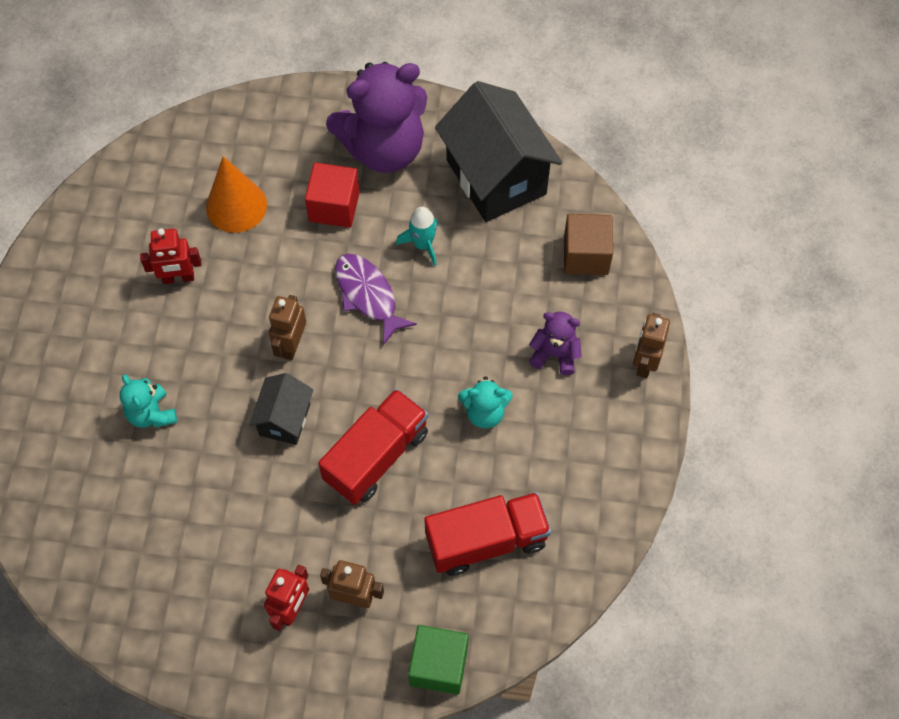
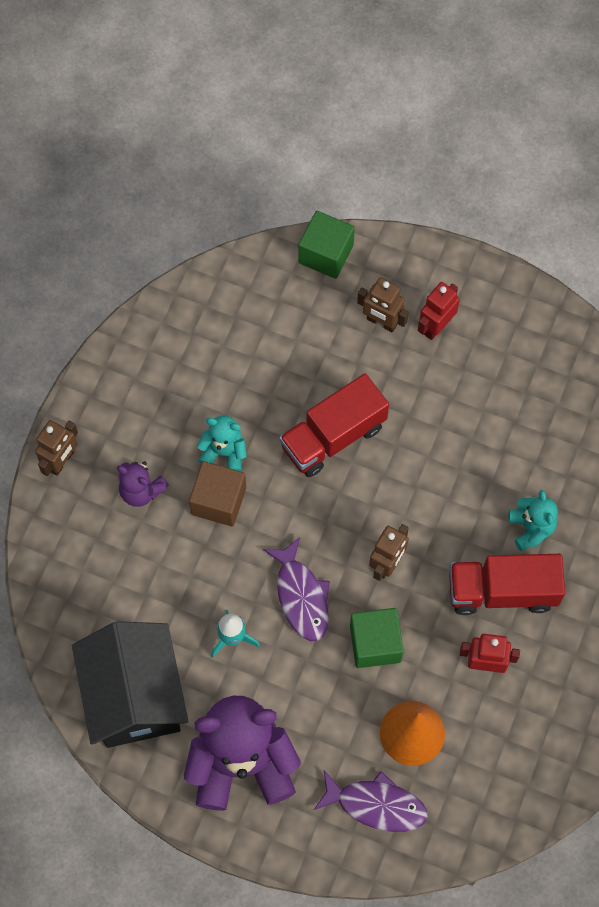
camera: 165 degrees left, 5 degrees up
(257, 144) = (376, 804): none -> purple fish
(285, 419) = (408, 491): black house -> none
(287, 271) = (375, 643): none -> green cube
(334, 206) = (311, 705): red cube -> none
(486, 541) = (257, 340): red truck -> red truck (502, 591)
(586, 255) = (75, 584): brown cube -> brown cube (218, 501)

